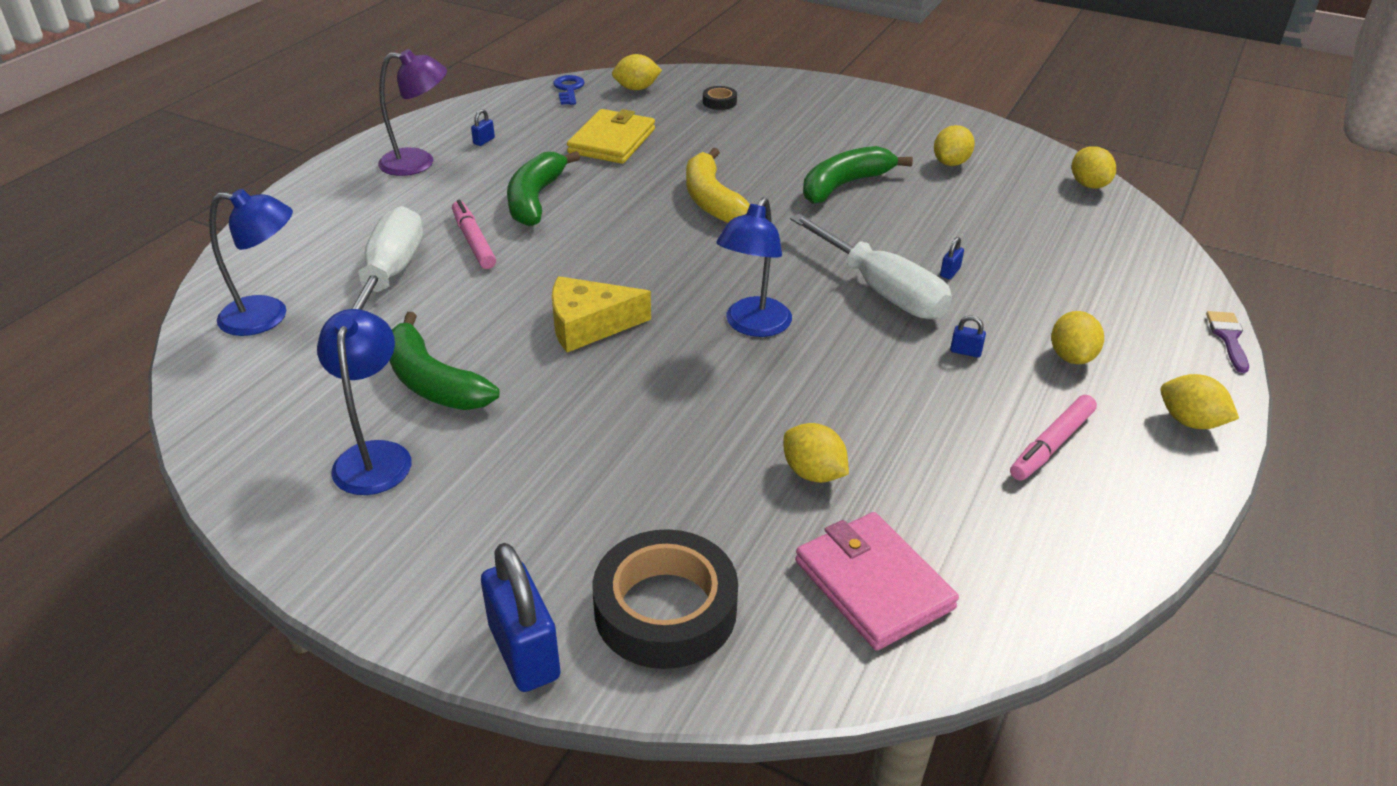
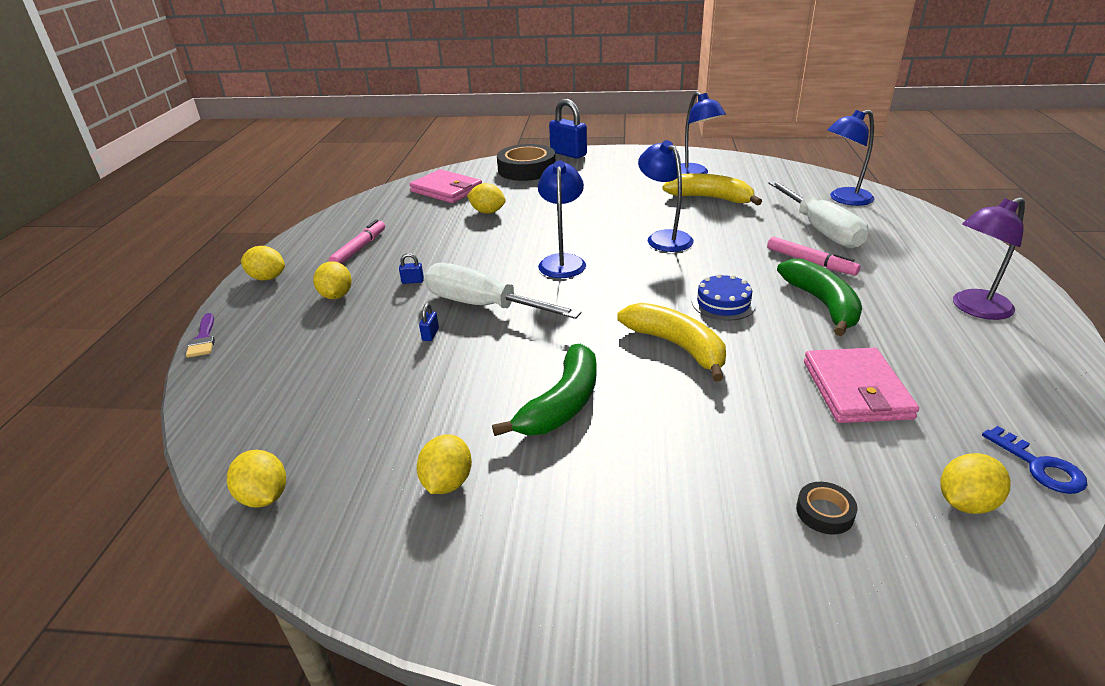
camera: 160 degrees right, 5 degrees down
(432, 382) = (710, 198): green banana -> yellow banana
(484, 141) = (971, 349): blue padlock -> none
(589, 325) = (664, 237): yellow cheese -> blue lamp
(612, 141) = (856, 390): yellow wallet -> pink wallet
(624, 224) = (723, 303): none -> blue cake

